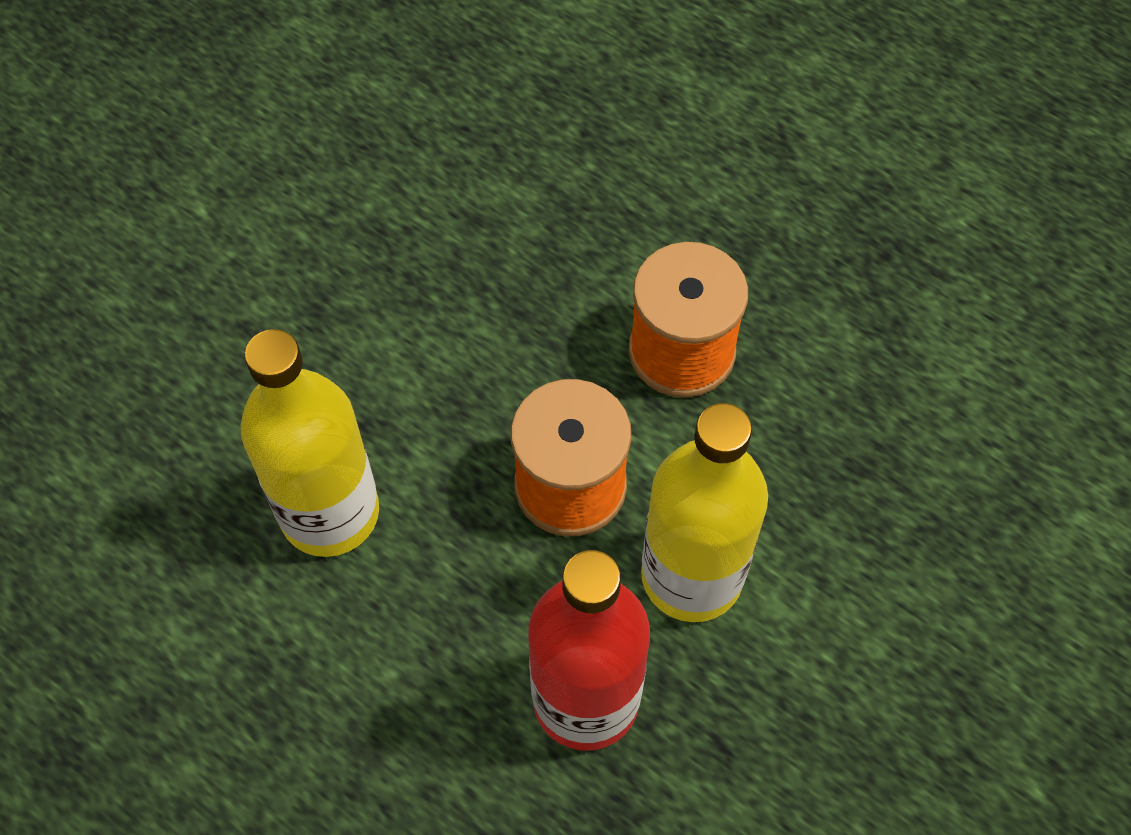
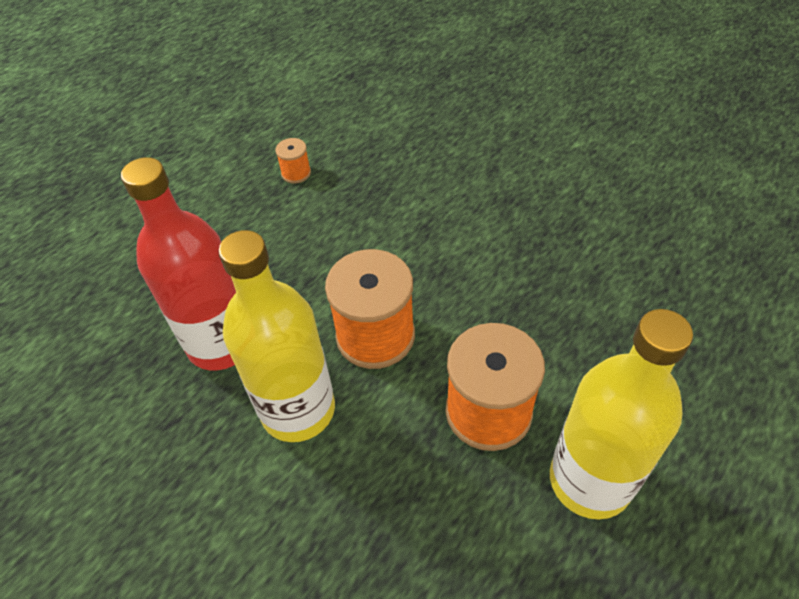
camera: 95 degrees right, 10 degrees down
(218, 636) = (296, 173): none -> orange spool
(330, 513) = (365, 214): yellow bottle -> yellow bottle (590, 480)

